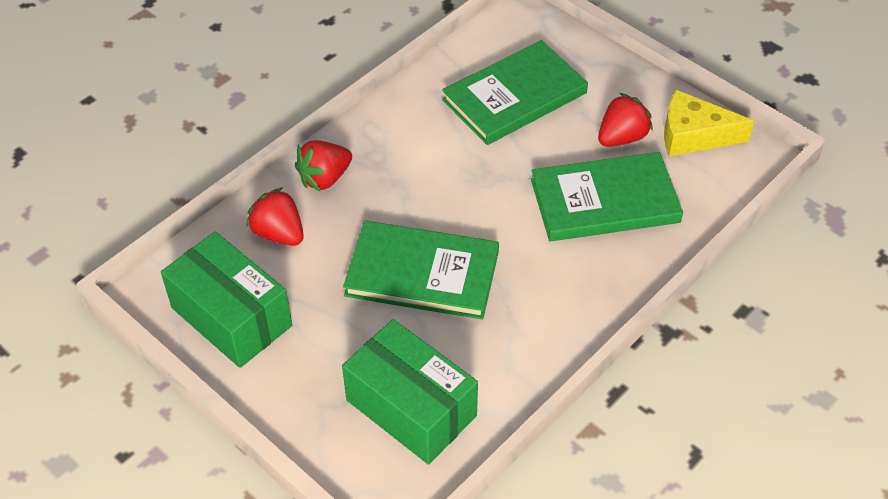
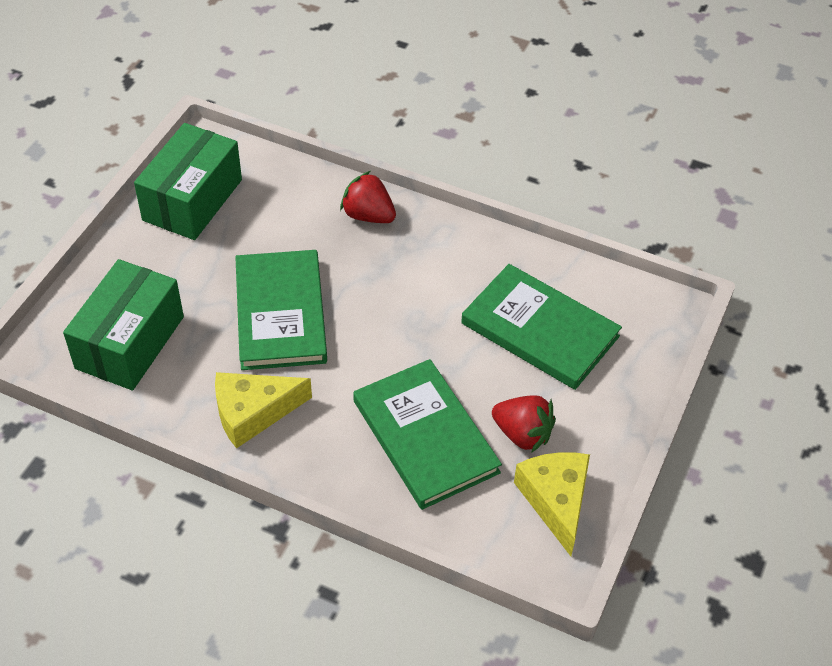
camera: 70 degrees right, 0 degrees up
(279, 233) = (292, 203): red strawberry -> none
(538, 320) = (253, 413): none -> yellow cheese

